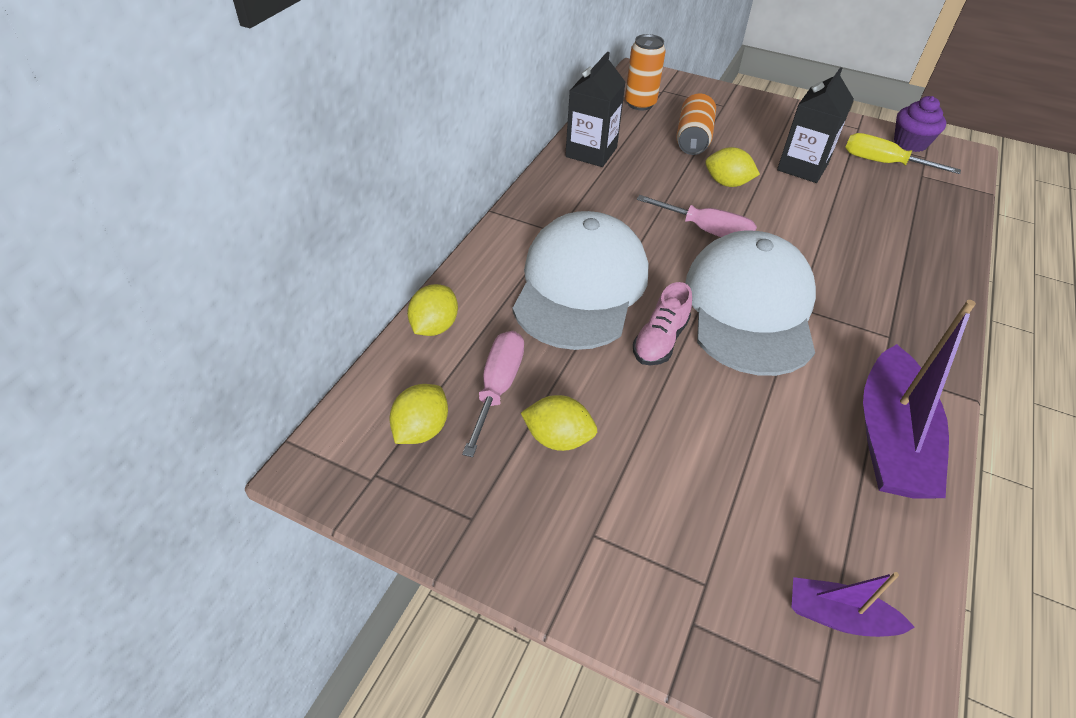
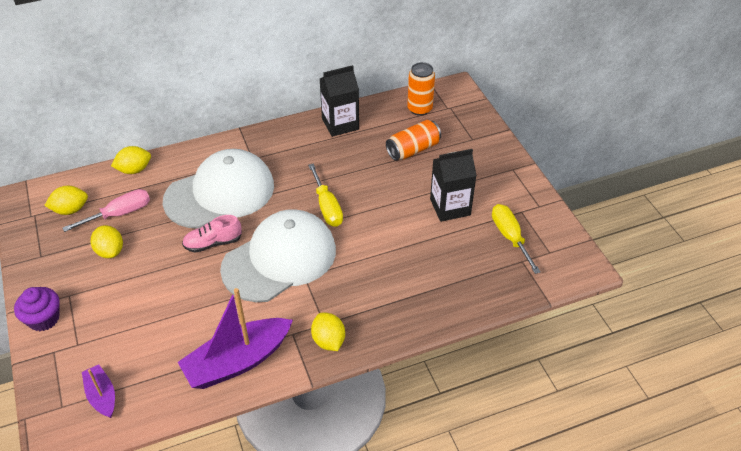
camera: 45 degrees right, 0 degrees up
(707, 231) = (327, 207): pink screwdriver -> yellow screwdriver
(727, 183) = (385, 188): yellow lemon -> yellow lemon (328, 341)
(910, 143) = (557, 237): purple cupcake -> purple cupcake (44, 319)

